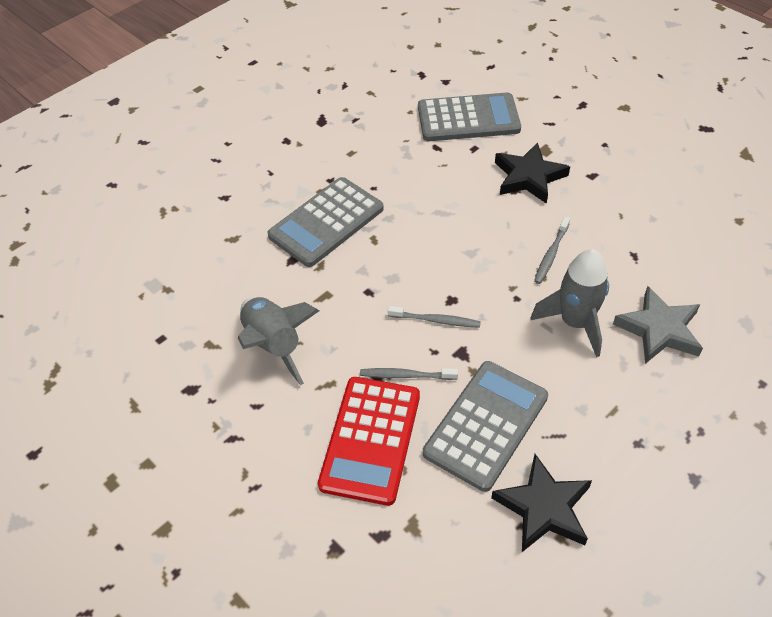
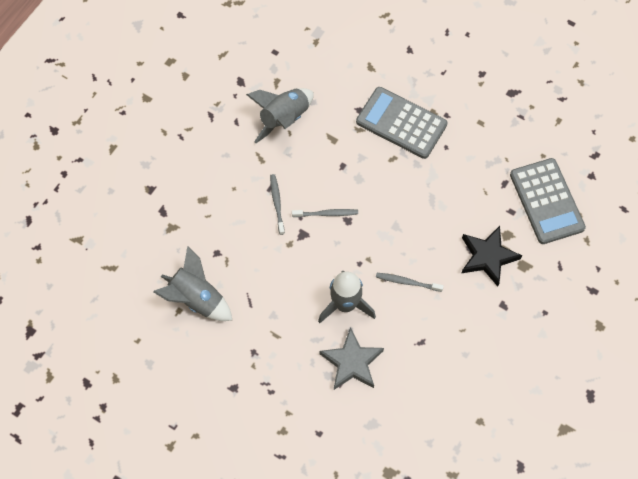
camera: 75 degrees right, 15 degrees up
(370, 440) = (224, 192): red calculator -> none
(436, 320) = (327, 214): grey toothbrush -> grey toothbrush turned 90 degrees counterclockwise
(486, 425) = (249, 258): grey calculator -> none
(543, 508) = (196, 298): black star -> grey rocket

